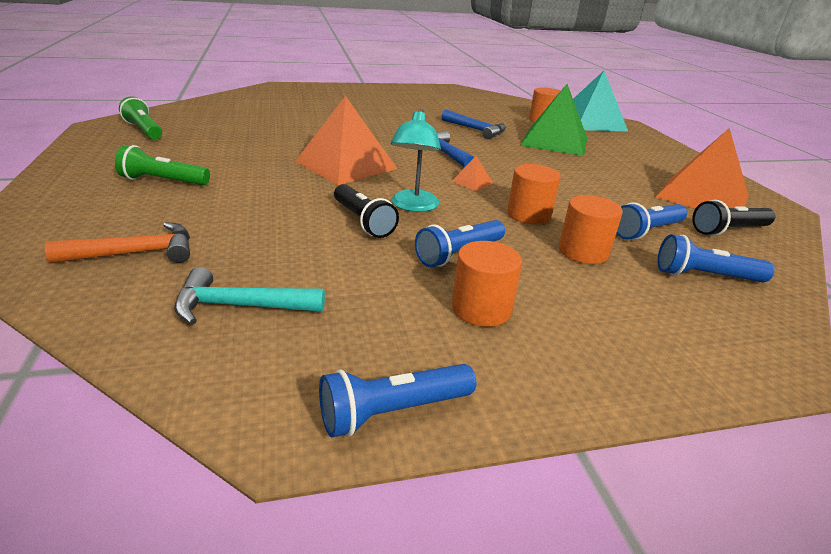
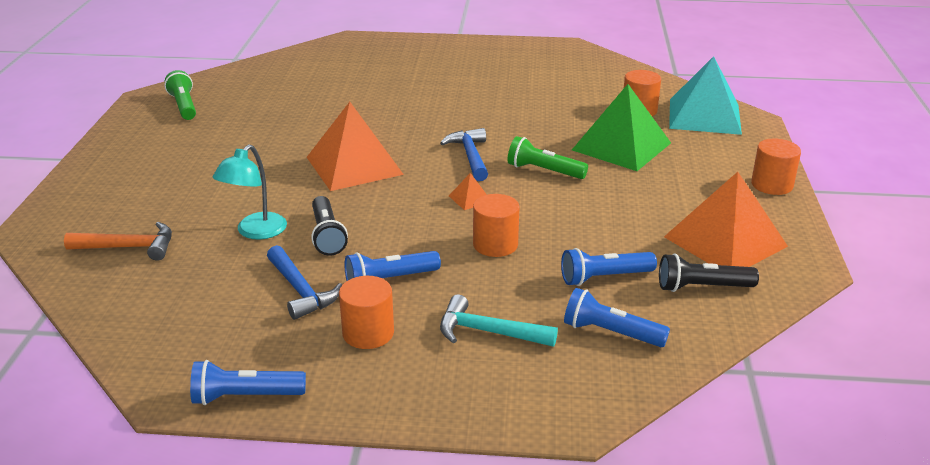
camera: 20 degrees right, 0 degrees up
(163, 181) = (177, 173): green flashlight -> green flashlight (544, 171)
(240, 306) = (184, 304): turquoise hammer -> turquoise hammer (488, 332)
(413, 206) = (386, 223): turquoise lamp -> turquoise lamp (255, 232)
(476, 130) = (537, 122): blue hammer -> blue hammer (301, 291)
(583, 252) = (512, 292): orange cylinder -> orange cylinder (772, 185)

